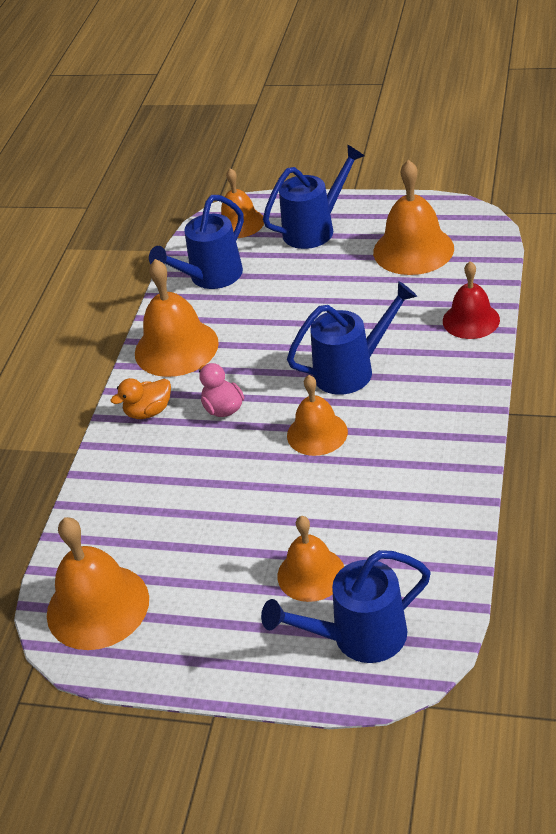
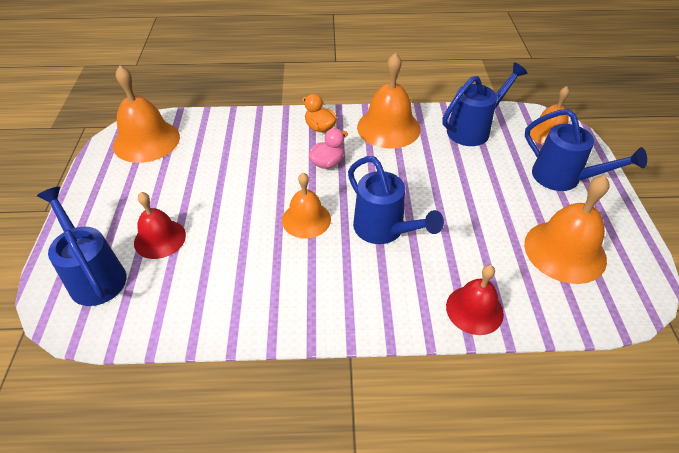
camera: 70 degrees right, 5 degrees up
(210, 277) = (473, 129): blue watering can -> blue watering can turned 120 degrees clockwise
(311, 574) = (160, 238): orange bell -> red bell

